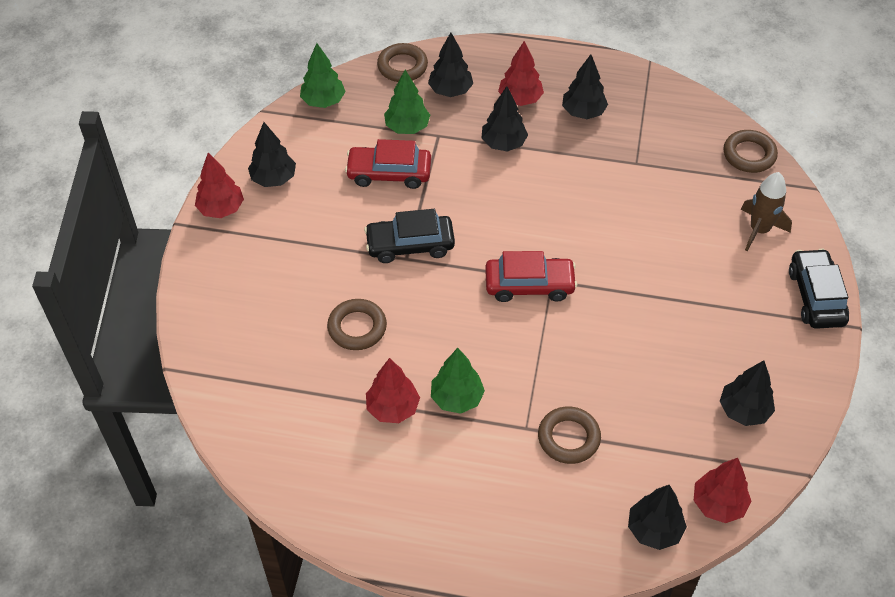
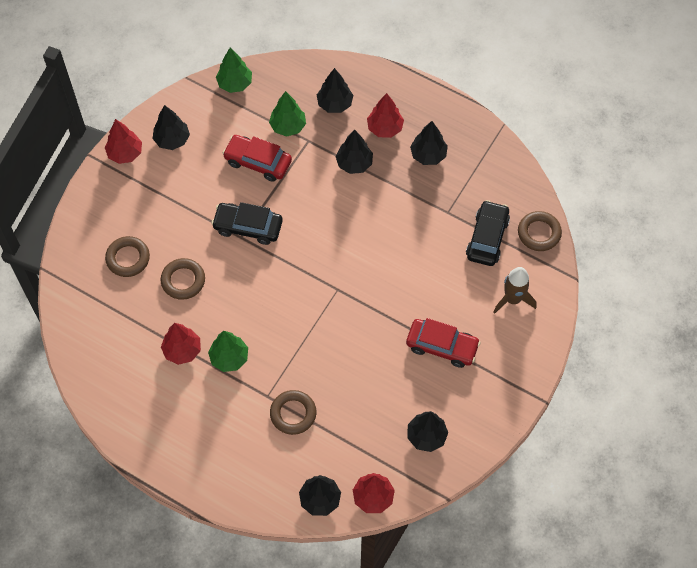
camera: 20 degrees right, 10 degrees up
(402, 66) = (307, 70): brown ring -> brown ring (128, 258)
(529, 285) = (319, 287): red car -> red car (442, 346)
(815, 296) = (526, 367): black car -> black car (487, 238)

